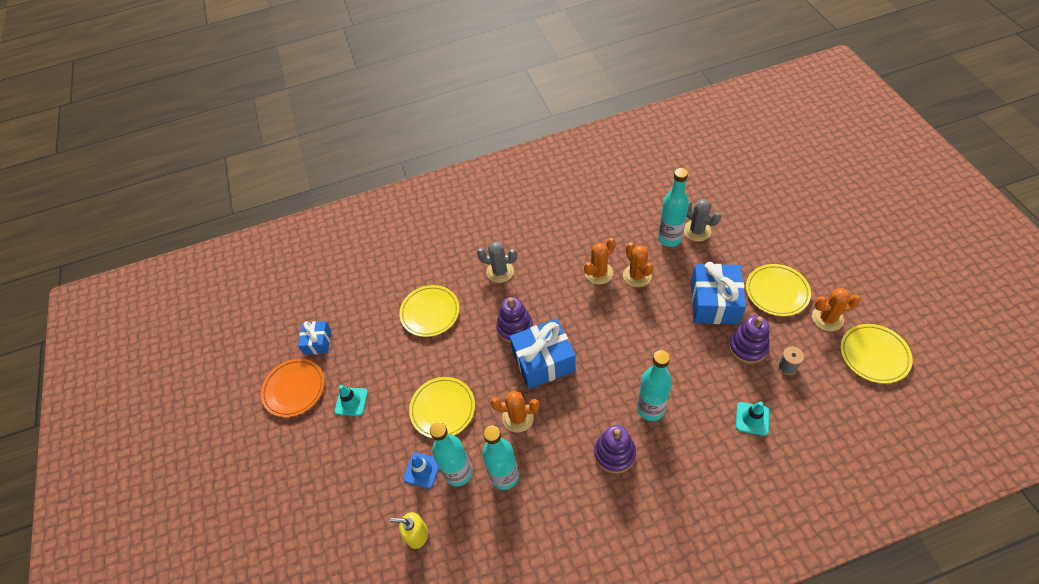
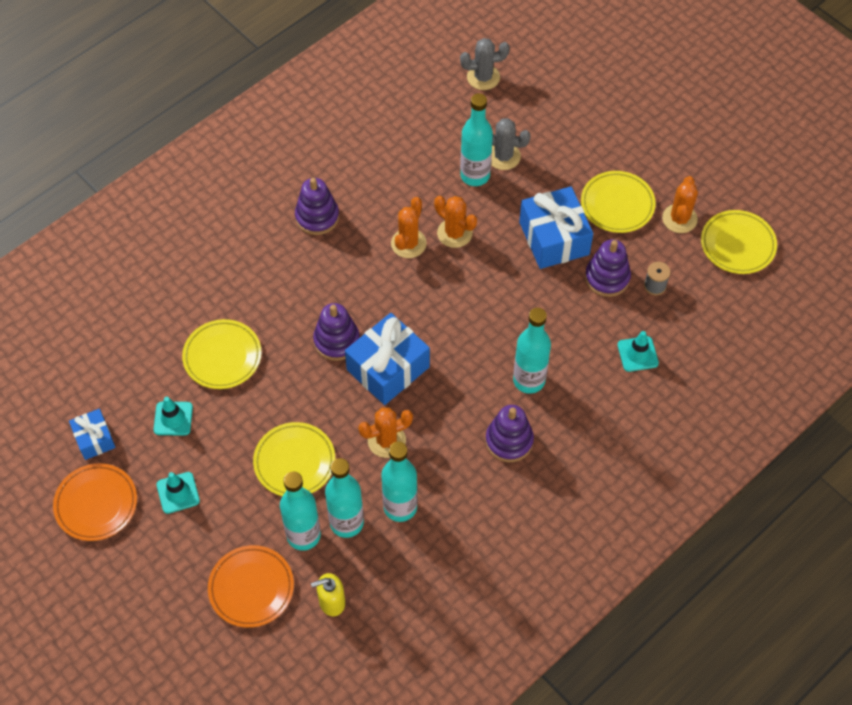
camera: 30 degrees left, 5 degrees up
(364, 497) = (251, 588): none -> orange plate
(375, 346) = (173, 418): none -> turquoise traffic cone
(422, 470) = (303, 535): blue traffic cone -> turquoise bottle
(500, 271) = (286, 278): grey cactus -> grey cactus (483, 77)
(541, 235) = (317, 217): none -> purple stacking toy
(827, 318) = (679, 219): orange cactus -> orange cactus turned 45 degrees counterclockwise

